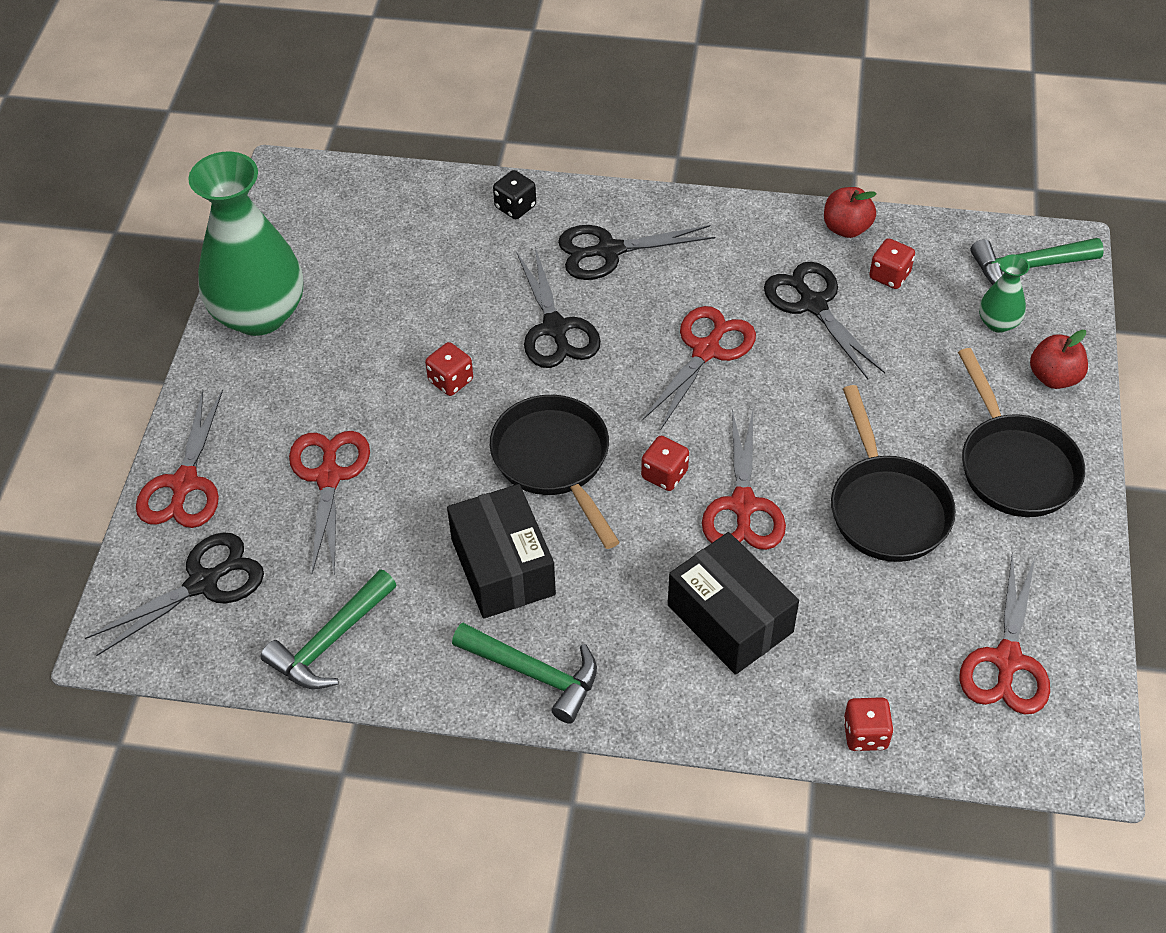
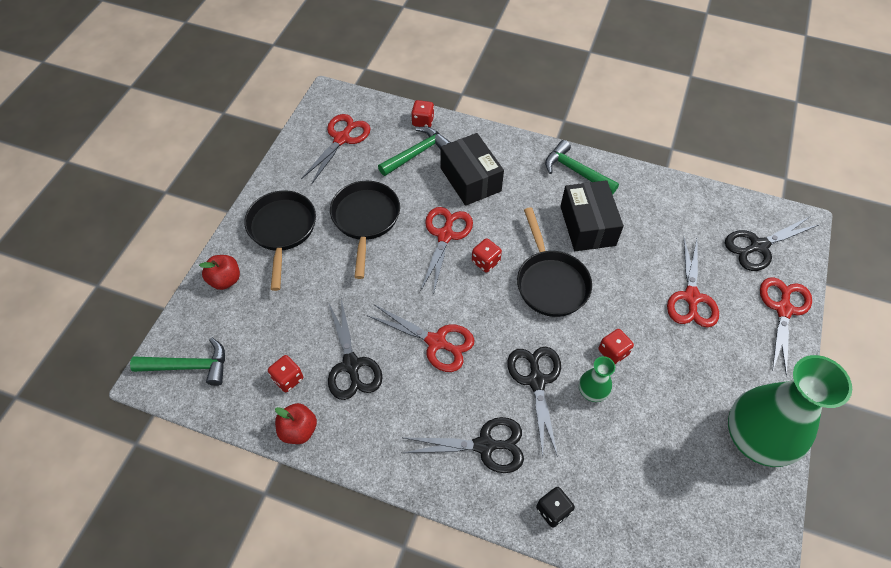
camera: 170 degrees left, 5 degrees up
(330, 641) = (682, 204): green hammer -> green hammer (417, 153)
(706, 350) = (436, 342): red scissors -> red scissors turned 105 degrees counterclockwise
(998, 323) = (236, 325): green vase -> green vase (592, 391)

